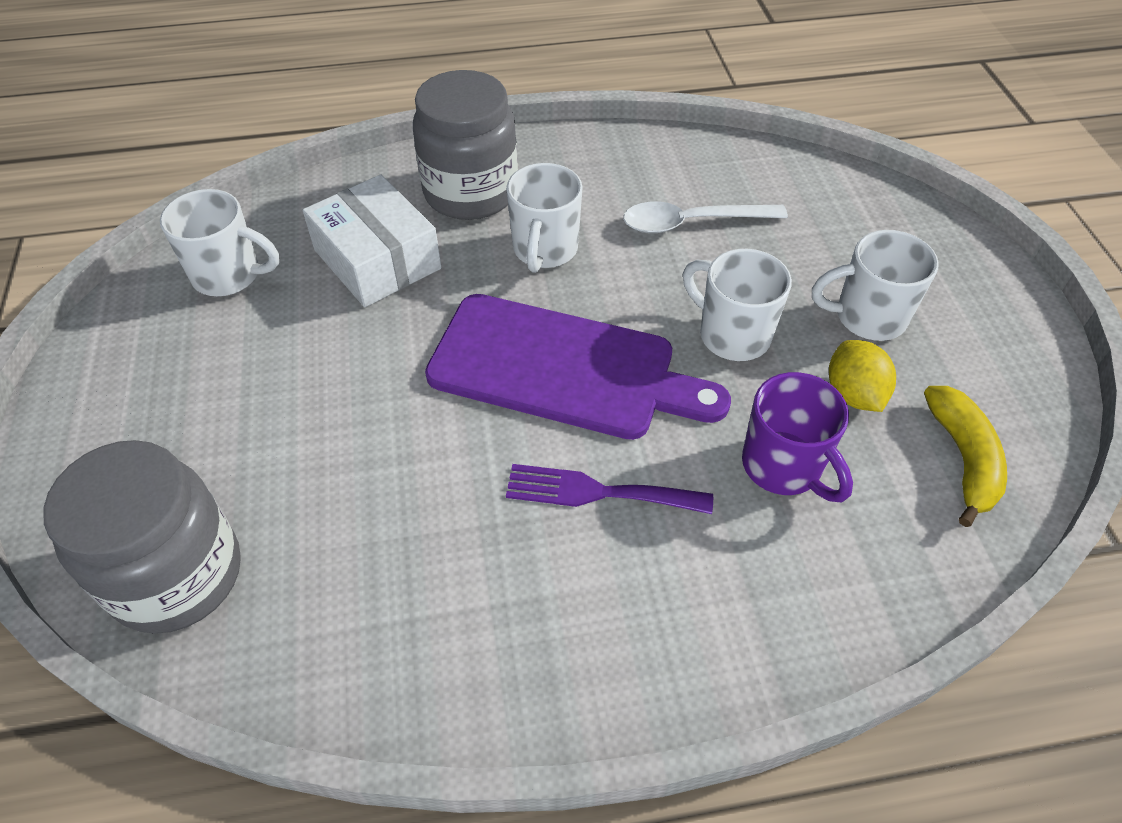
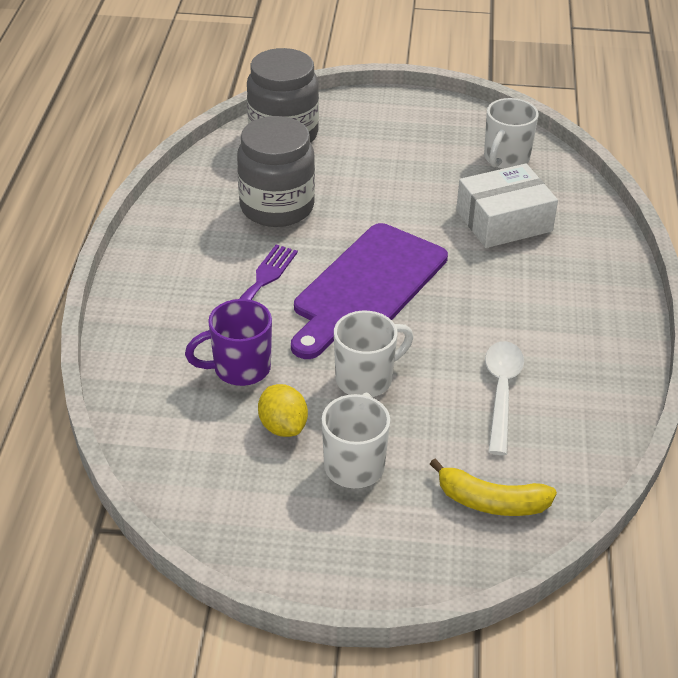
camera: 105 degrees right, 10 degrees down
(470, 192) = (571, 275): grey jar -> grey jar (277, 207)
(544, 250) = (490, 302): white mug -> none
(853, 394) = (283, 426): yellow lemon -> yellow lemon turned 60 degrees clockwise
(963, 459) = (201, 464): yellow banana -> yellow banana (491, 502)

